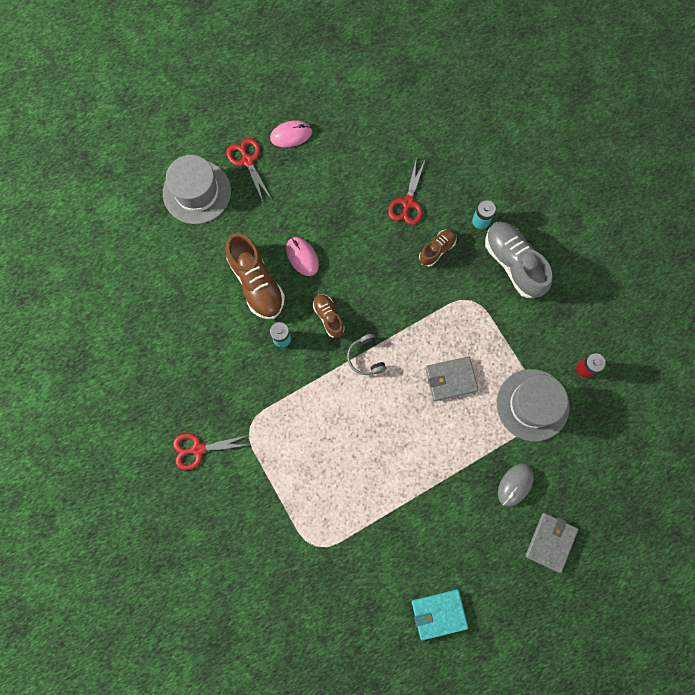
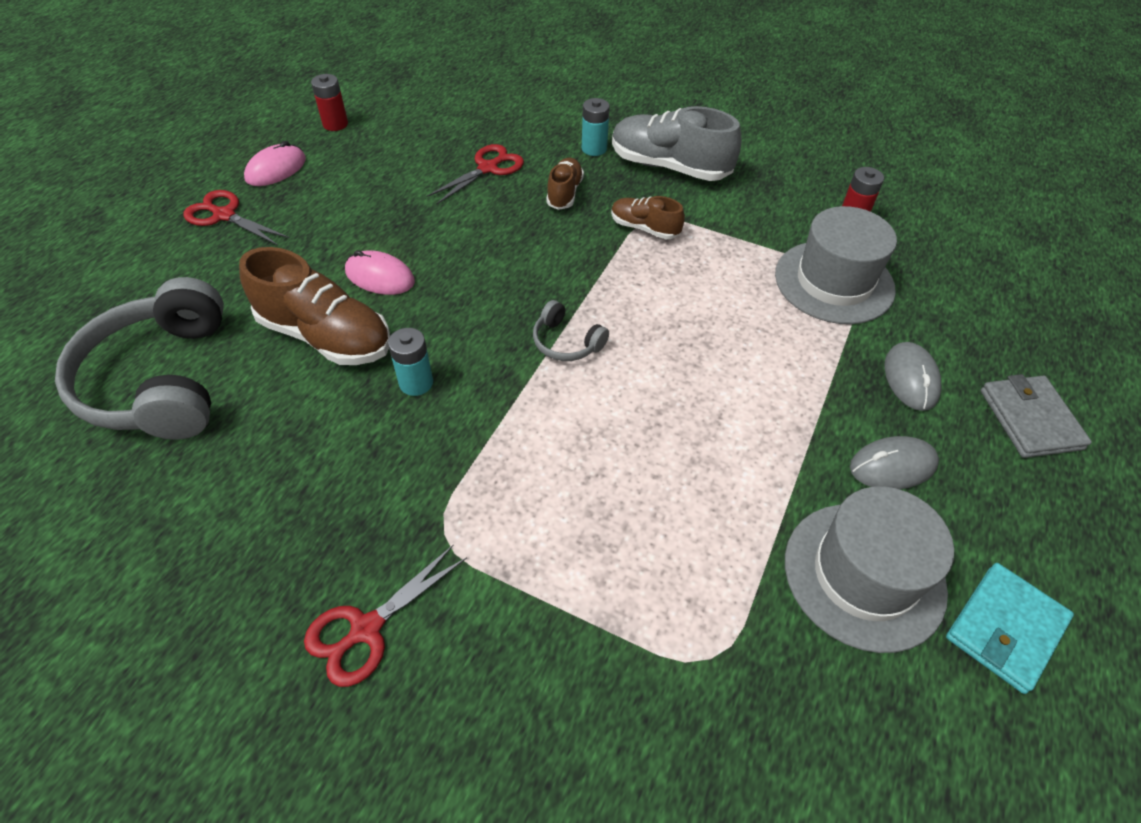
camera: 35 degrees left, 25 degrees down
(173, 266) = (161, 380): none -> grey headphones
(197, 192) = (157, 277): grey hat -> grey hat (864, 575)
(328, 317) = (472, 323): brown shoe -> brown shoe (644, 228)
(343, 110) = (335, 124): none -> red battery
(407, 203) = (488, 168): red scissors -> red scissors turned 120 degrees counterclockwise
(451, 379) = (706, 307): grey wallet -> none
(461, 520) = (892, 466): none -> grey mouse

